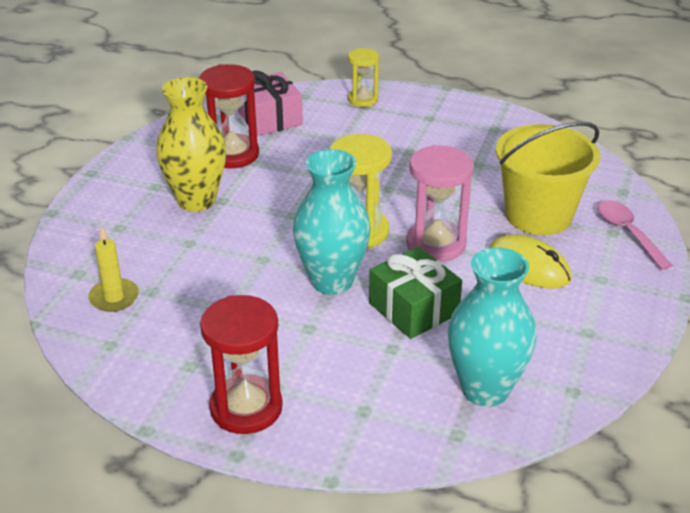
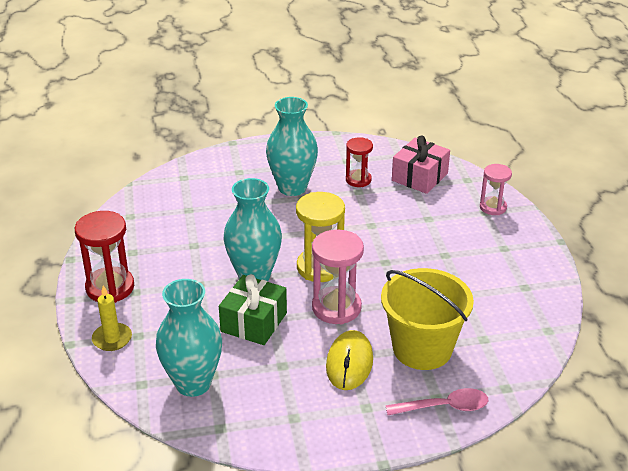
camera: 60 degrees right, 0 degrees up
(114, 297) = (171, 199): yellow candle -> yellow candle (112, 339)
(196, 200) = (292, 187): yellow vase -> turquoise vase
(232, 154) = (358, 180): red hourglass -> red hourglass, size x0.62
(363, 99) = (493, 207): yellow hourglass -> pink hourglass
(628, 233) = (444, 407): pink spoon -> pink spoon turned 45 degrees clockwise

